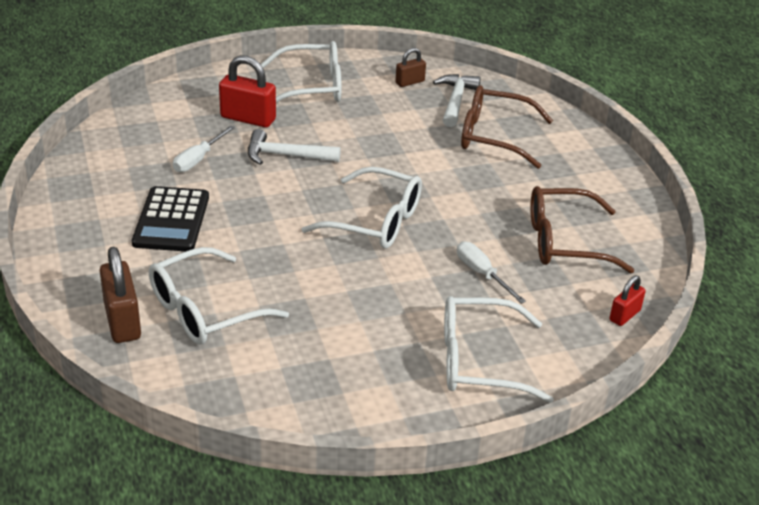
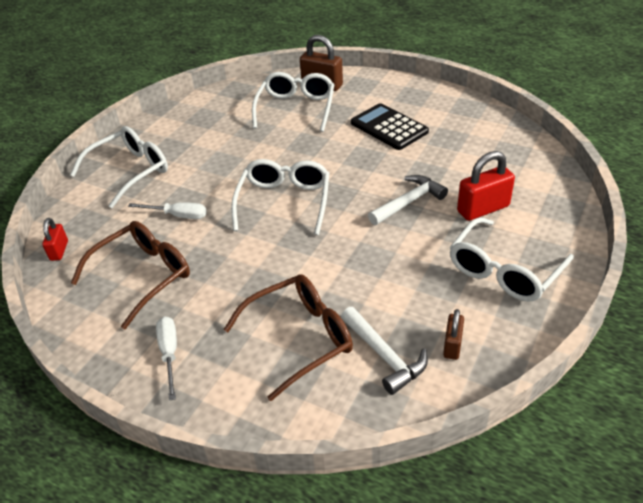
camera: 140 degrees right, 5 degrees up
(198, 159) = (447, 163): white screwdriver -> white screwdriver (169, 353)
(375, 221) = (284, 202): white glasses -> white glasses turned 120 degrees clockwise

